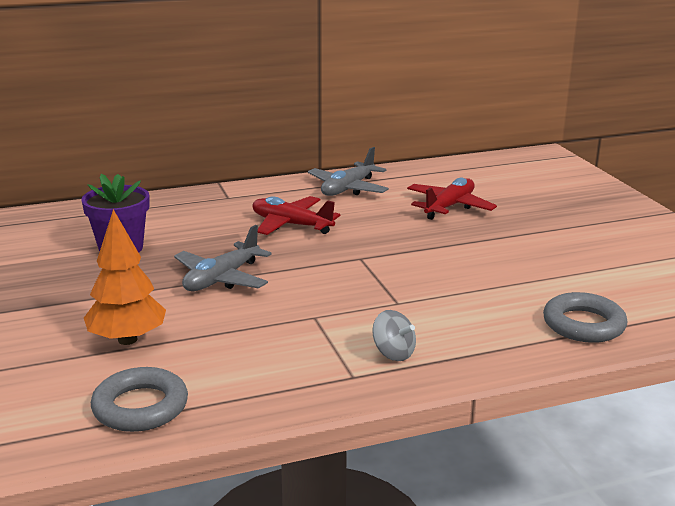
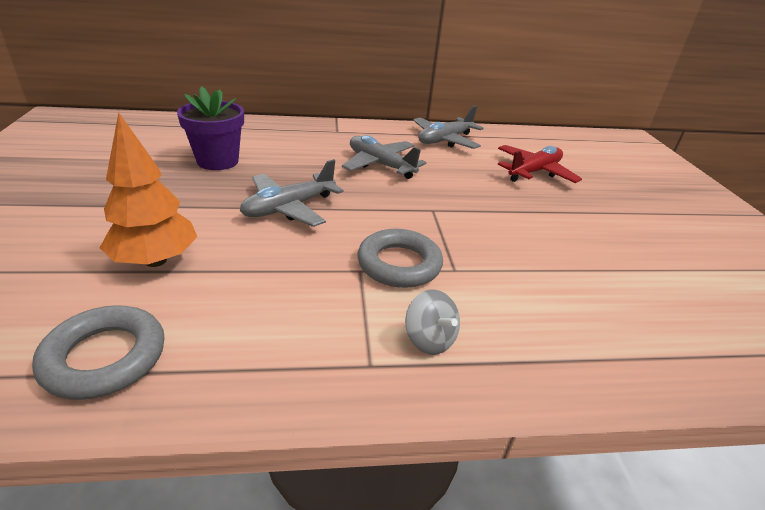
camera: 10 degrees right, 10 degrees up
(291, 225) = (380, 165): red plane -> grey plane
(583, 324) = (668, 344): grey ring -> grey ring (399, 264)

